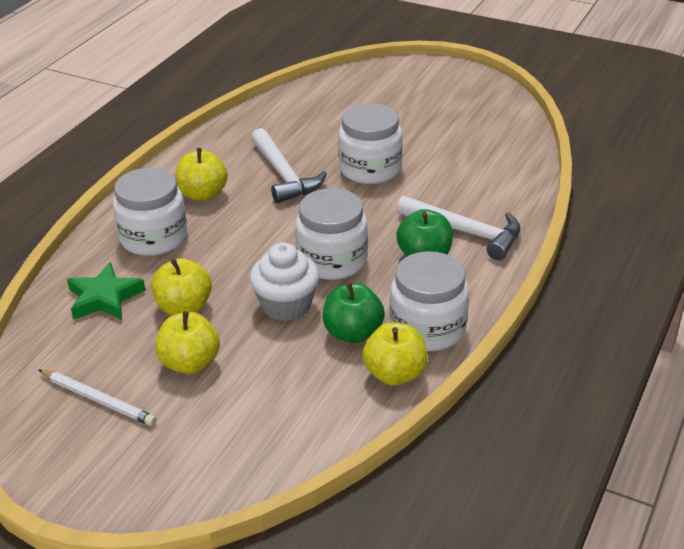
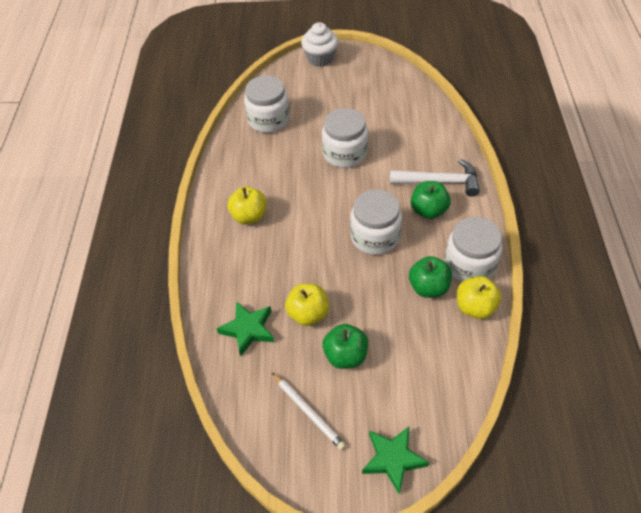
camera: 25 degrees left, 15 degrees up
(98, 400) = (308, 412): white pencil -> white pencil turned 45 degrees clockwise
(151, 485) = (393, 459): none -> green star
(154, 238) = (243, 266): white jar -> white jar (269, 120)
(190, 363) = (345, 356): yellow apple -> green apple
(284, 175) = (292, 179): white hammer -> none
(286, 305) = (372, 284): white cupcake -> white cupcake (320, 59)

